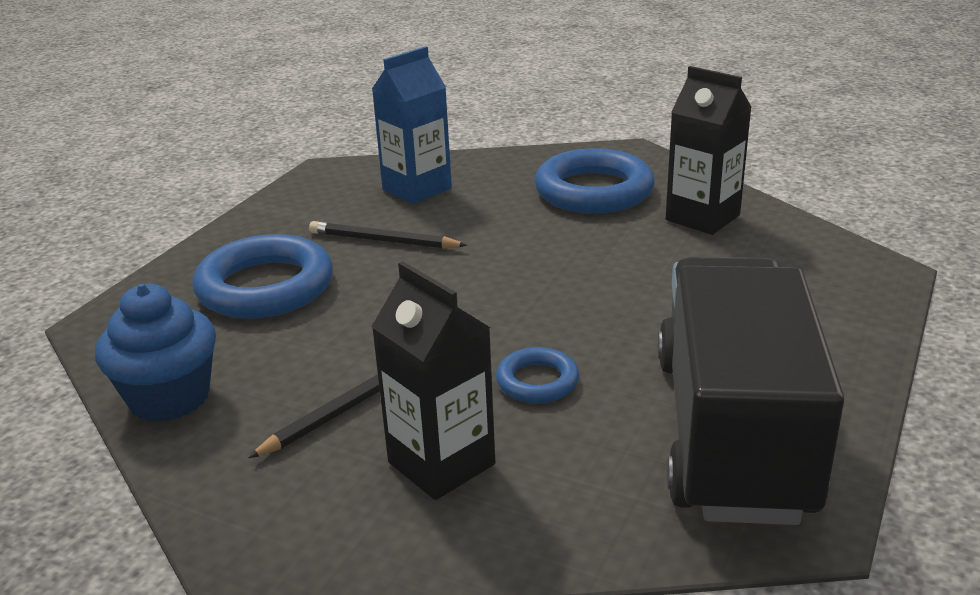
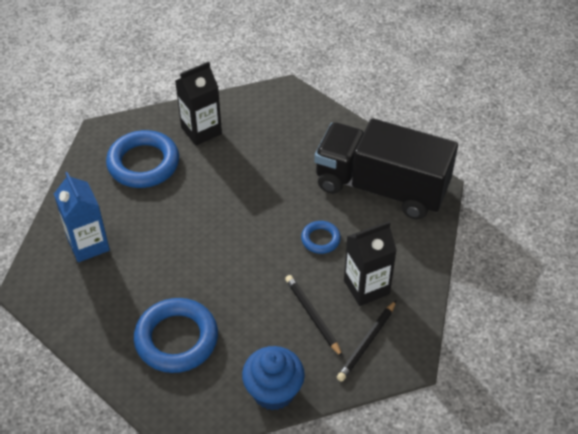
camera: 75 degrees left, 20 degrees up
(383, 241) = (150, 274): black pencil -> black pencil (367, 343)

